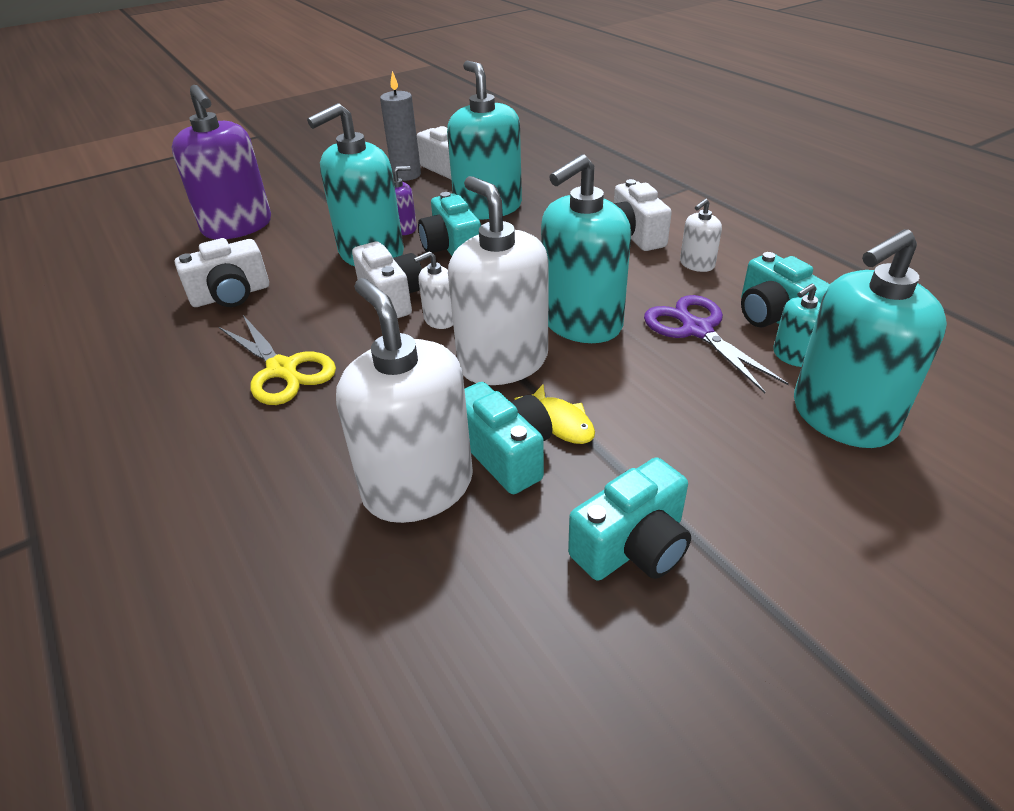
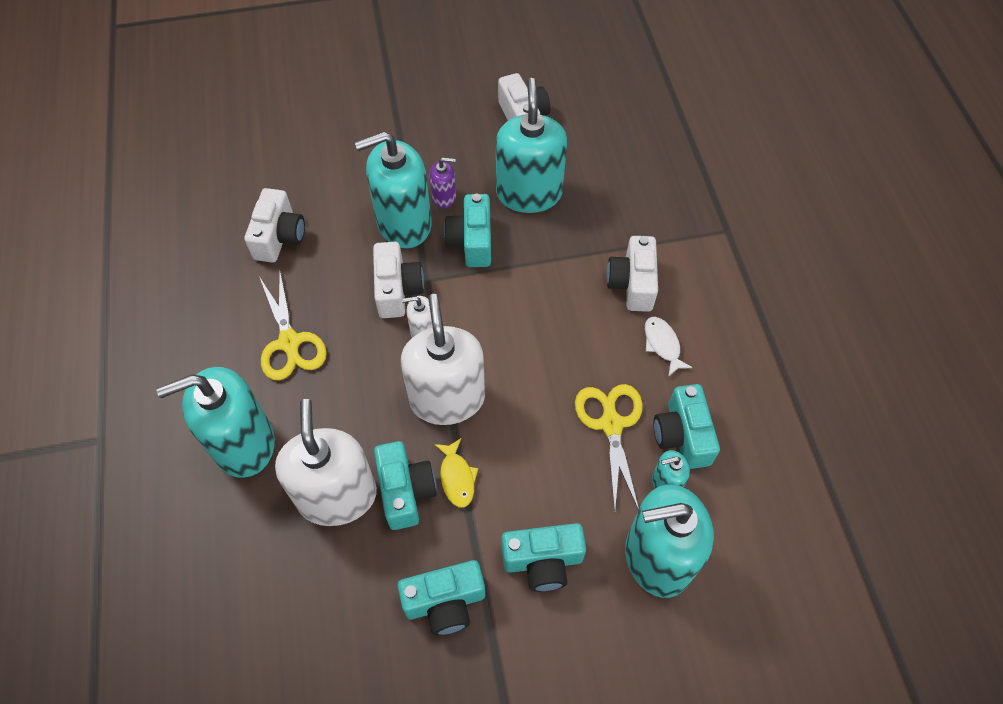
camera: 20 degrees right, 20 degrees up
(231, 295) = (279, 237): white camera -> white camera turned 75 degrees counterclockwise
(237, 226) = (311, 141): purple soap dispenser -> none
(406, 175) = (480, 112): grey candle -> none
(581, 322) = (527, 378): turquoise soap dispenser -> turquoise soap dispenser (244, 444)
(697, 264) = (662, 344): white soap dispenser -> white fish
(697, 330) = (611, 424): purple scissors -> yellow scissors
(720, 463) = (543, 561): none -> turquoise camera

